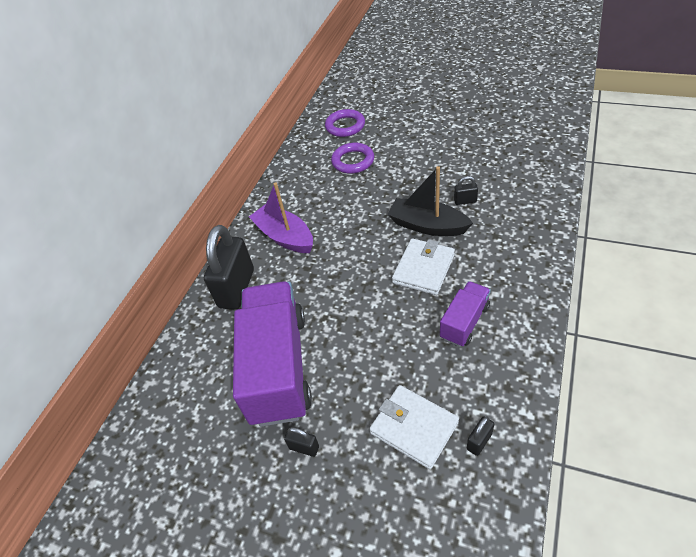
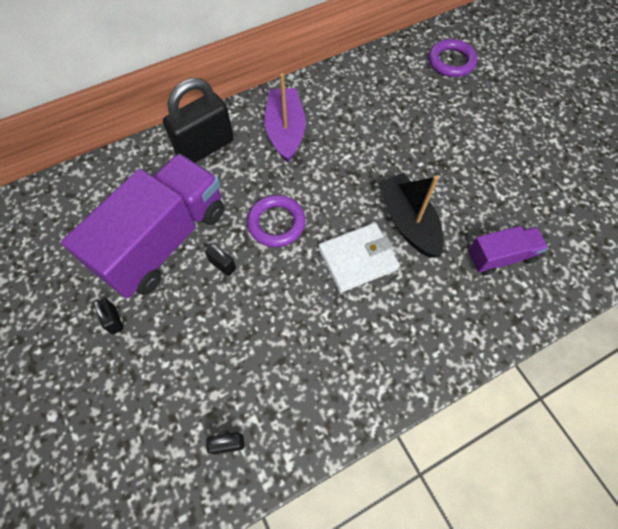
camera: 35 degrees right, 15 degrees up
(353, 161) = (417, 104): purple ring -> purple ring (276, 223)
(414, 428) = (197, 383): white wallet -> none
(464, 322) = (333, 337): purple truck -> purple truck (500, 257)
(465, 201) = (469, 227): black padlock -> black padlock (223, 265)

